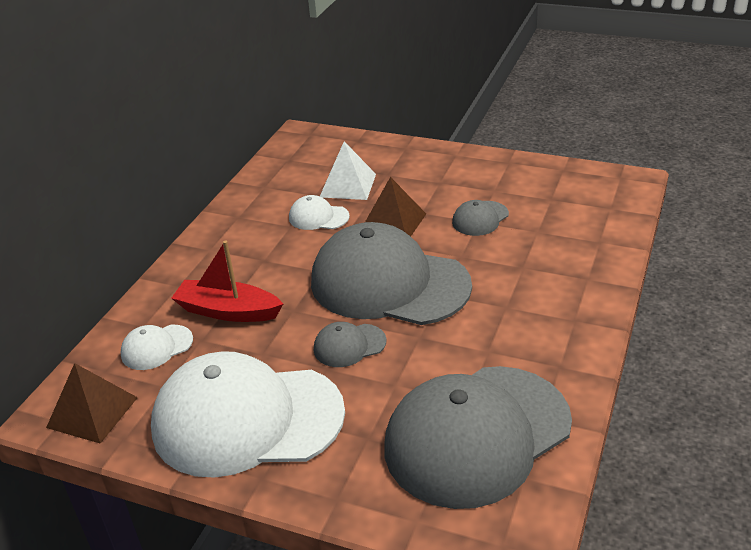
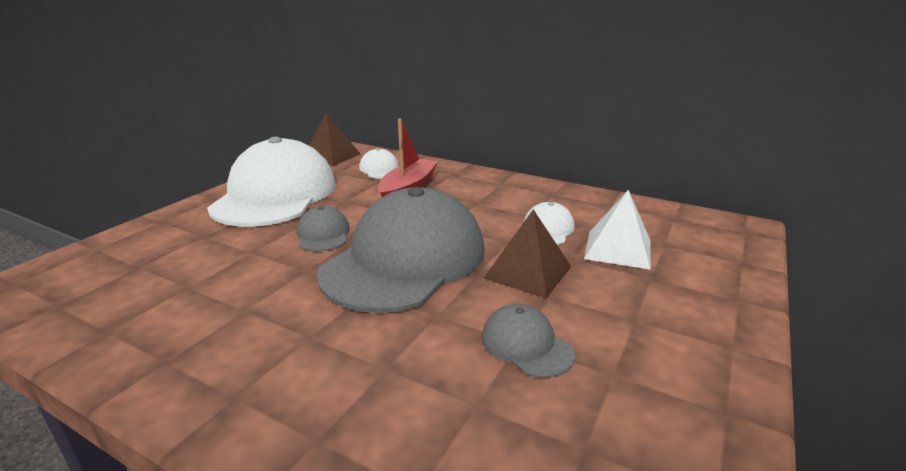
camera: 95 degrees right, 10 degrees down
(477, 435) = (139, 286): grey cap -> none

